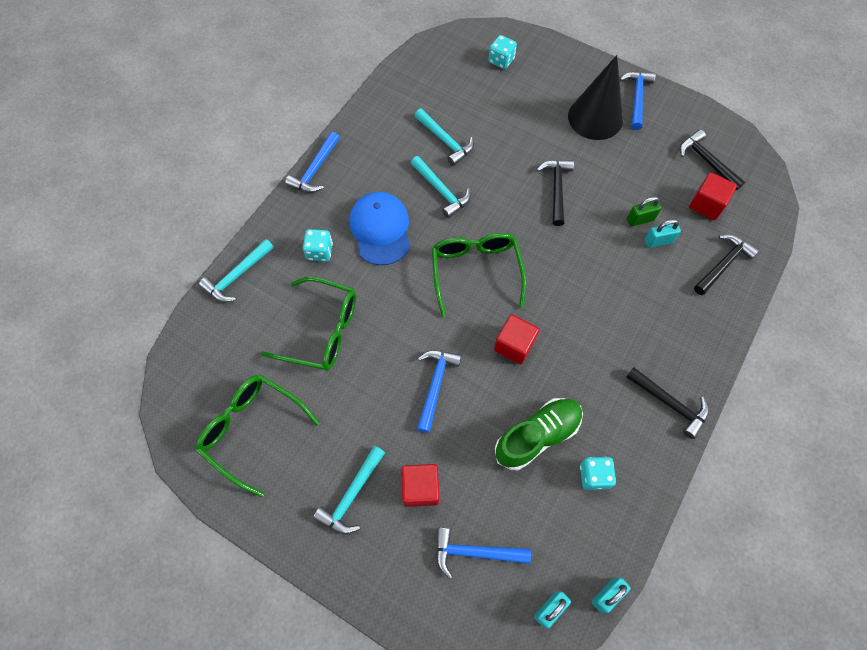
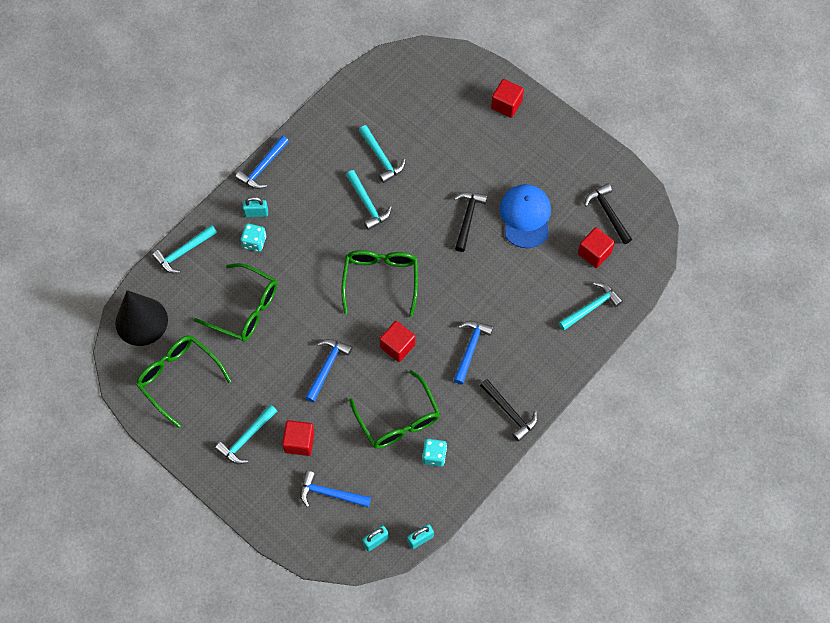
camera: 10 degrees right, 0 degrees up
(380, 229) = (309, 231): blue cap -> blue cap (525, 216)
(501, 60) = (450, 86): turquoise dice -> none
(537, 436) = (398, 419): green shoe -> green glasses
(565, 70) = (506, 104): none -> red cube
(595, 117) = (521, 156): black cone -> black cone (141, 321)
(636, 98) = (564, 142): blue hammer -> blue hammer (470, 348)
(640, 219) = (532, 257): green padlock -> none
(658, 241) = (542, 279): turquoise padlock -> turquoise padlock (256, 213)
(723, 264) = (591, 307): black hammer -> turquoise hammer

